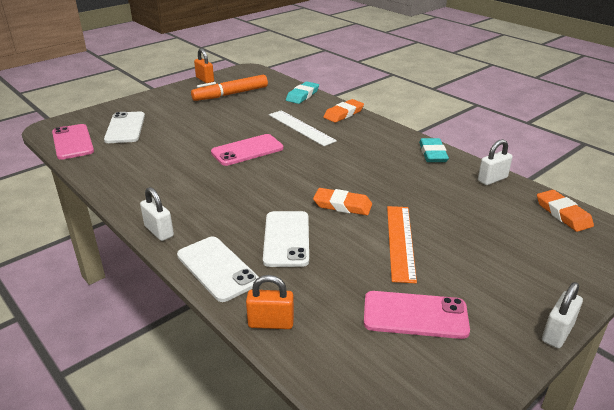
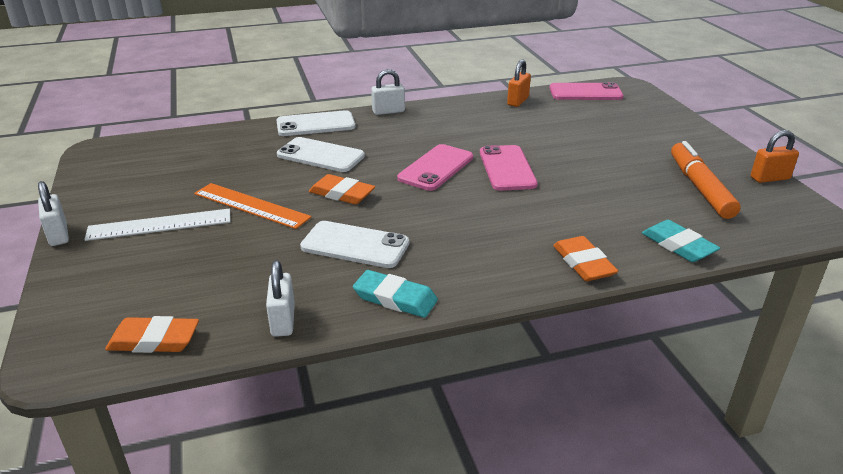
camera: 115 degrees right, 0 degrees up
(125, 128) = (609, 116): white phone -> white phone (355, 245)
(271, 323) = (236, 132): orange padlock -> orange padlock (518, 101)
(301, 127) = (551, 215): white ruler -> white ruler (159, 225)
(342, 205) = (342, 194): orange eraser -> orange eraser turned 75 degrees clockwise
(415, 315) = (166, 182): pink phone -> pink phone (436, 168)

